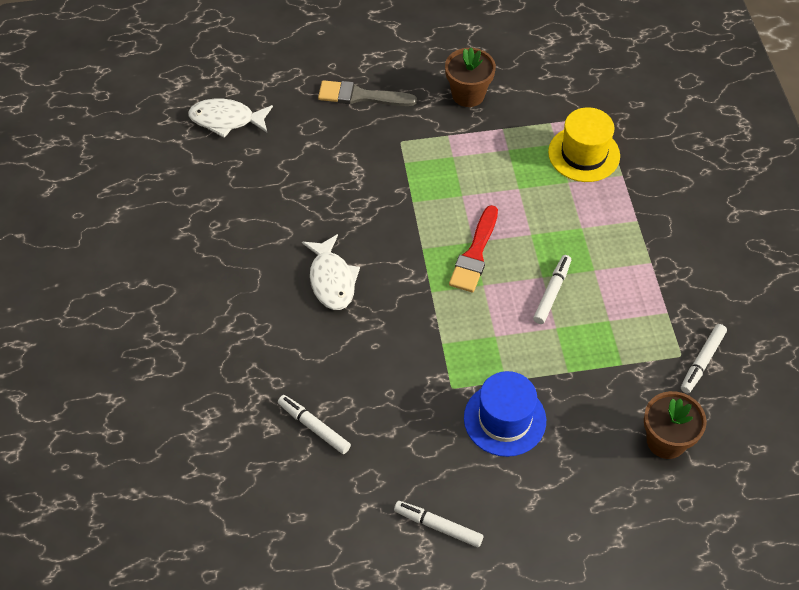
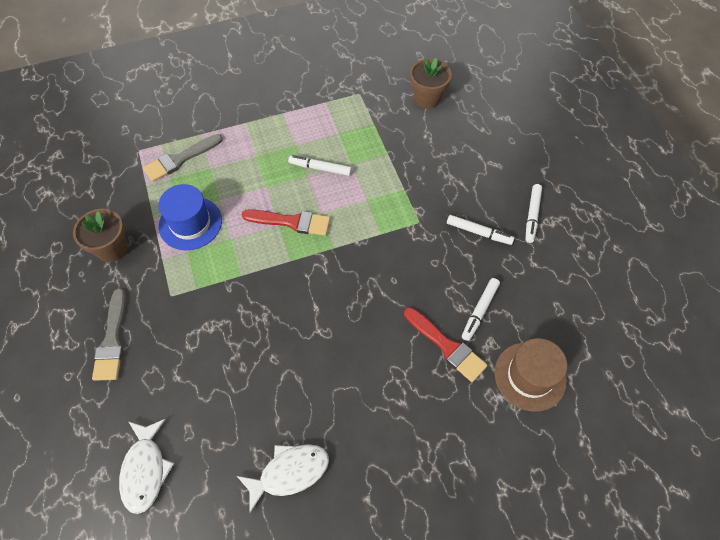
camera: 100 degrees left, 5 degrees up
(221, 459) = (530, 376): none -> brown hat
(279, 382) = (446, 346): none -> red brush
(332, 280) = (335, 325): white fish -> white fish (289, 472)
(504, 419) = (436, 186): blue hat -> blue hat (190, 223)
(584, 154) = (180, 159): yellow hat -> grey brush
(702, 361) = (361, 82): white marker -> white marker (479, 232)

